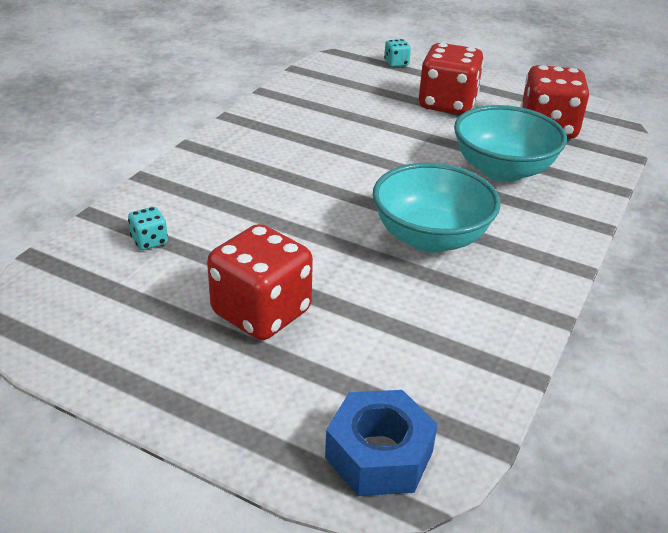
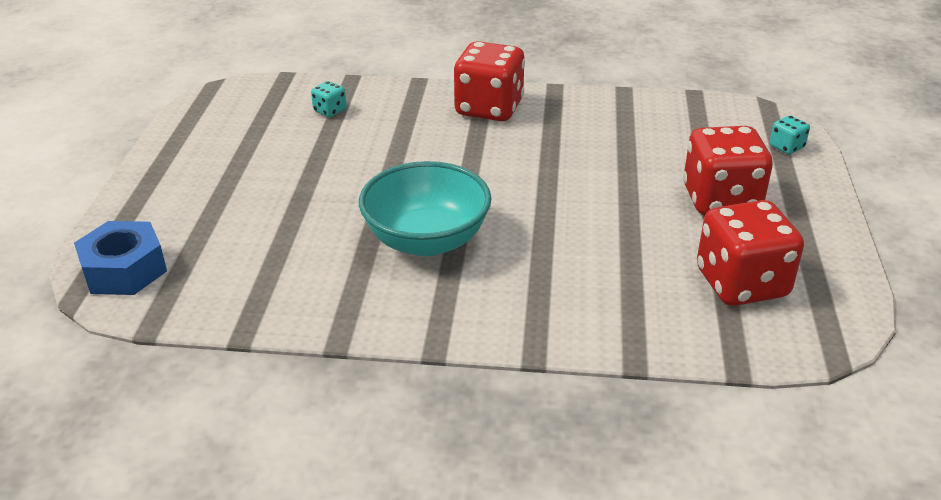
camera: 70 degrees right, 0 degrees up
(261, 312) = (266, 181): red dice -> red dice (489, 108)
(502, 170) = (599, 264): turquoise bowl -> none

